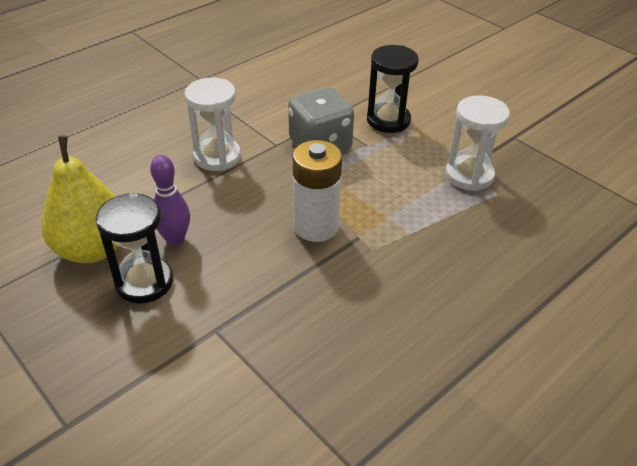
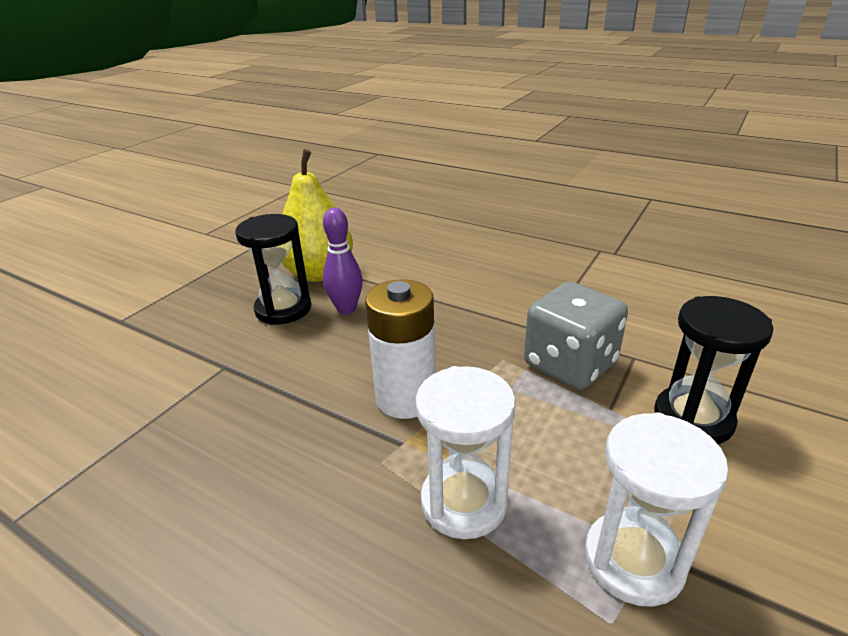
camera: 75 degrees right, 10 degrees down
(217, 157) = (487, 298): white hourglass -> white hourglass (464, 502)

